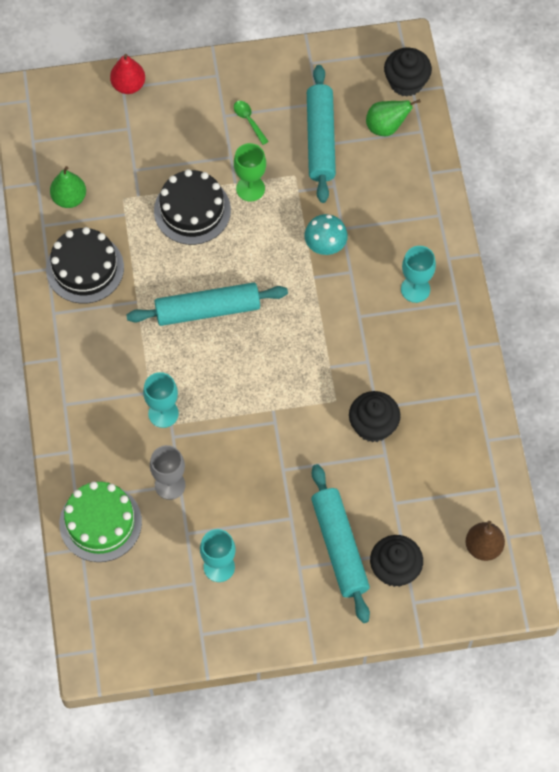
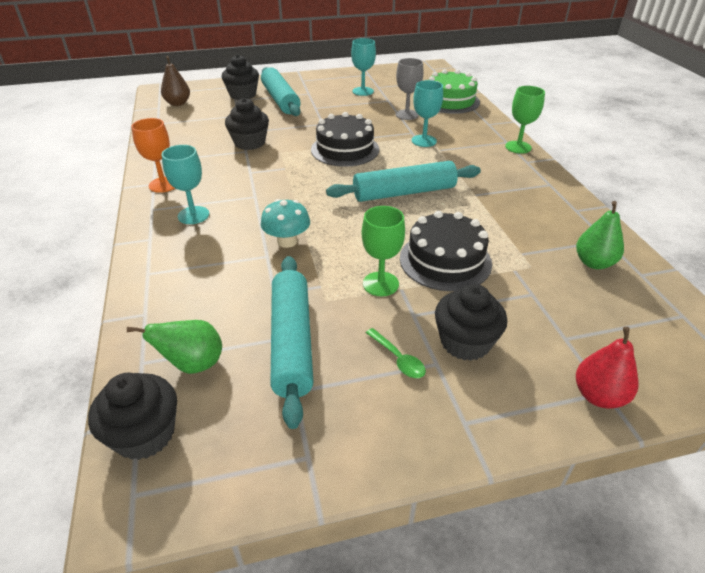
camera: 175 degrees right, 25 degrees down
(56, 390) = (518, 147): none -> green goblet
(85, 268) = (539, 212): black cake -> black cake (345, 149)
(200, 130) = (465, 342): none -> black cupcake
(456, 343) = (163, 185): none -> orange goblet

